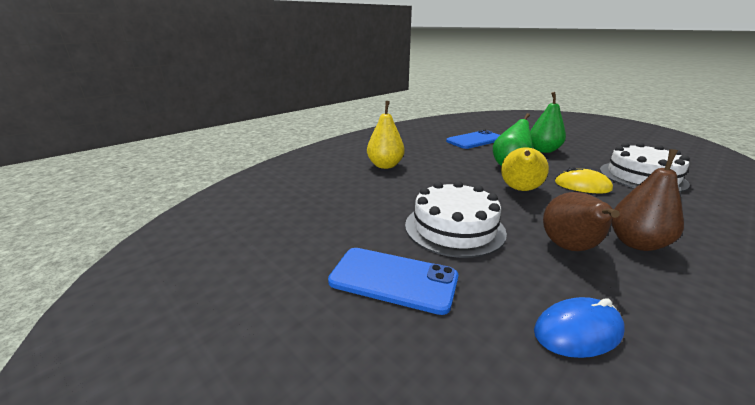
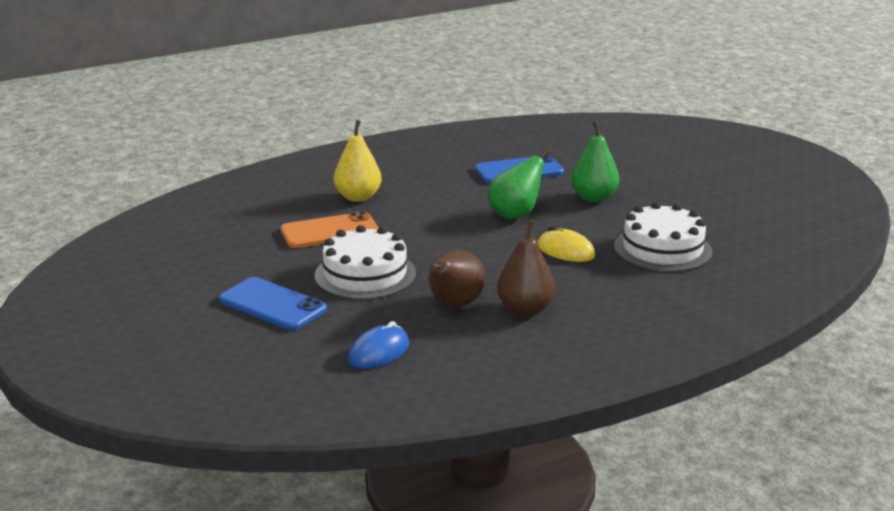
camera: 15 degrees right, 0 degrees up
(386, 193) = (330, 231): none -> orange phone
(520, 190) = (484, 246): yellow pear -> none
(578, 331) = (379, 352): blue mouse -> blue mouse turned 45 degrees counterclockwise

